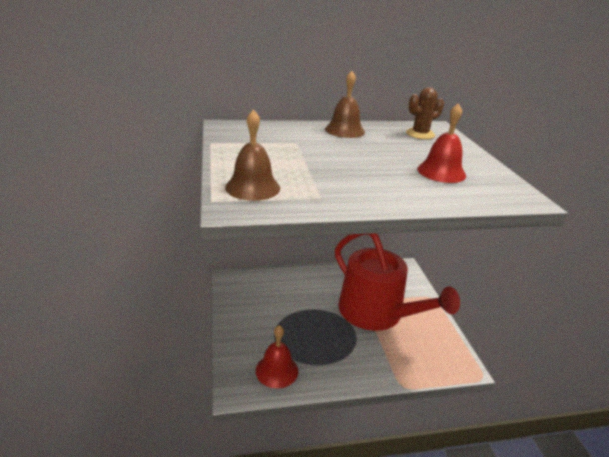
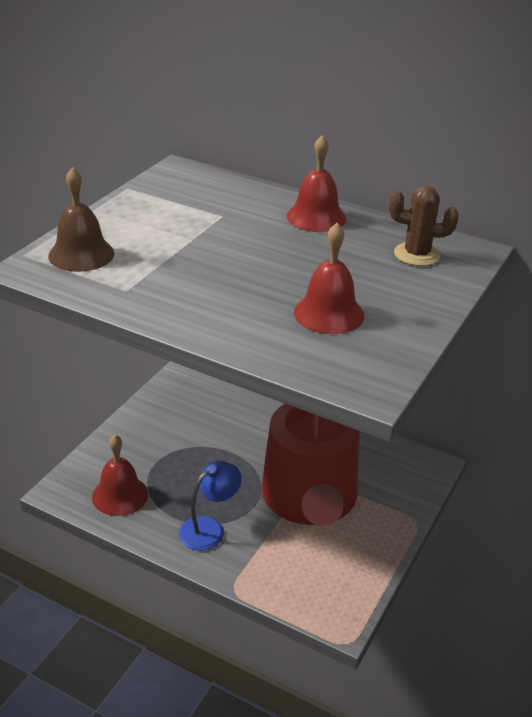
camera: 40 degrees right, 5 degrees up
(344, 130) = (316, 217): brown bell -> red bell
(349, 359) = (209, 529): none -> blue lamp

